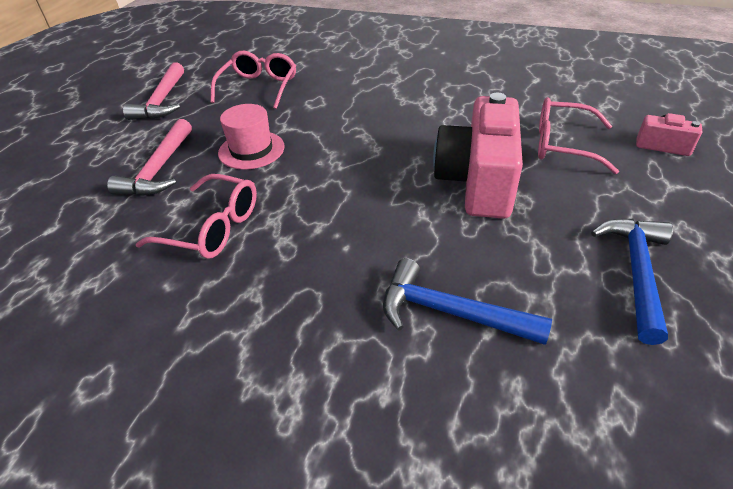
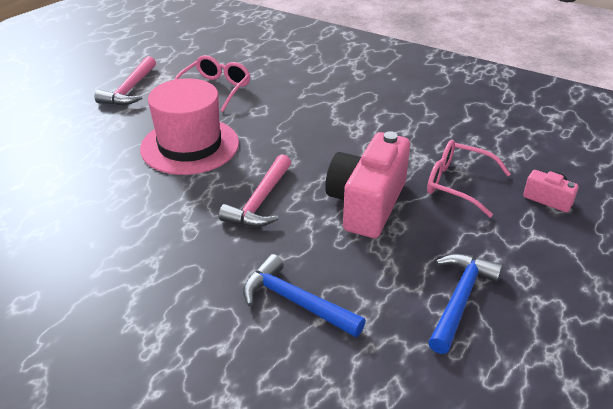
camera: 10 degrees right, 5 degrees down
(159, 169) = (111, 150): pink hammer -> pink hammer (260, 201)
(213, 228) = (138, 206): pink glasses -> none
(251, 150) = (190, 146): pink hat -> pink hat, size x1.72

